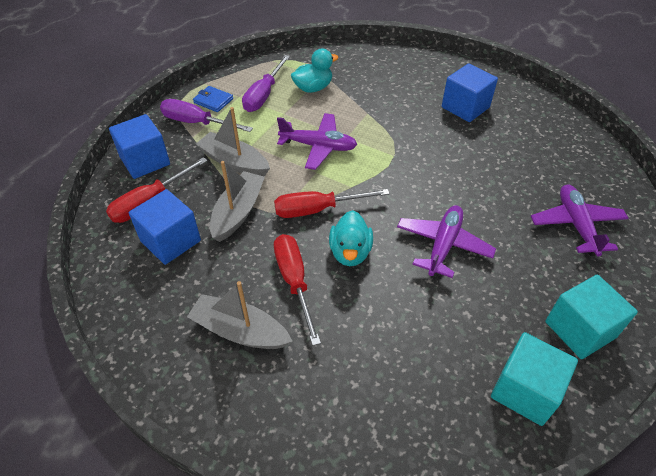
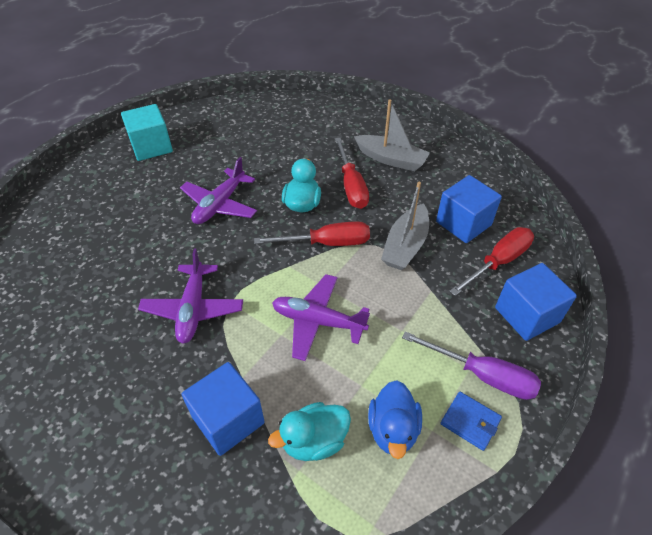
camera: 175 degrees left, 0 degrees up
(234, 162) = (419, 305): grey boat -> none
(264, 95) = (393, 430): purple screwdriver -> blue duck
(465, 107) = (100, 377): blue cube -> blue cube (228, 420)
(525, 390) = (210, 122): turquoise cube -> none
(576, 225) = (91, 214): purple plane -> purple plane (193, 309)

